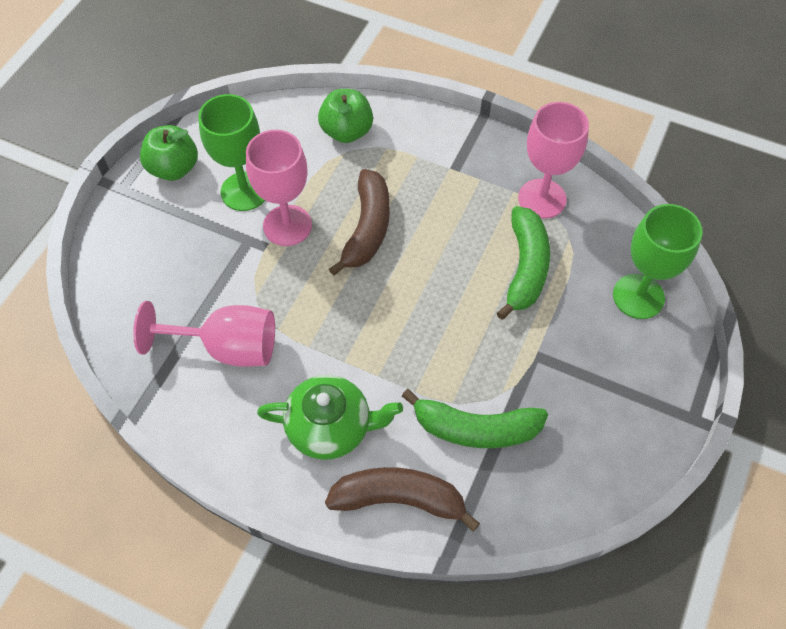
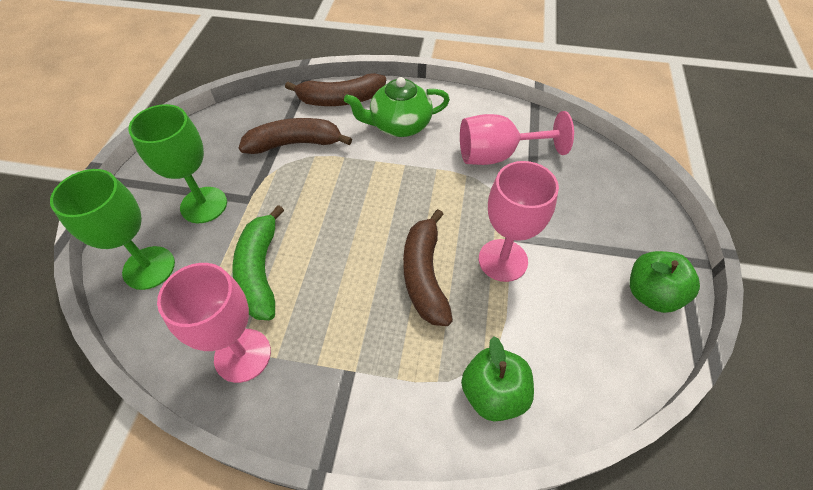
camera: 165 degrees right, 5 degrees down
(244, 191) = (564, 285): green goblet -> green goblet (204, 205)
(476, 429) = (294, 143): green banana -> brown banana

